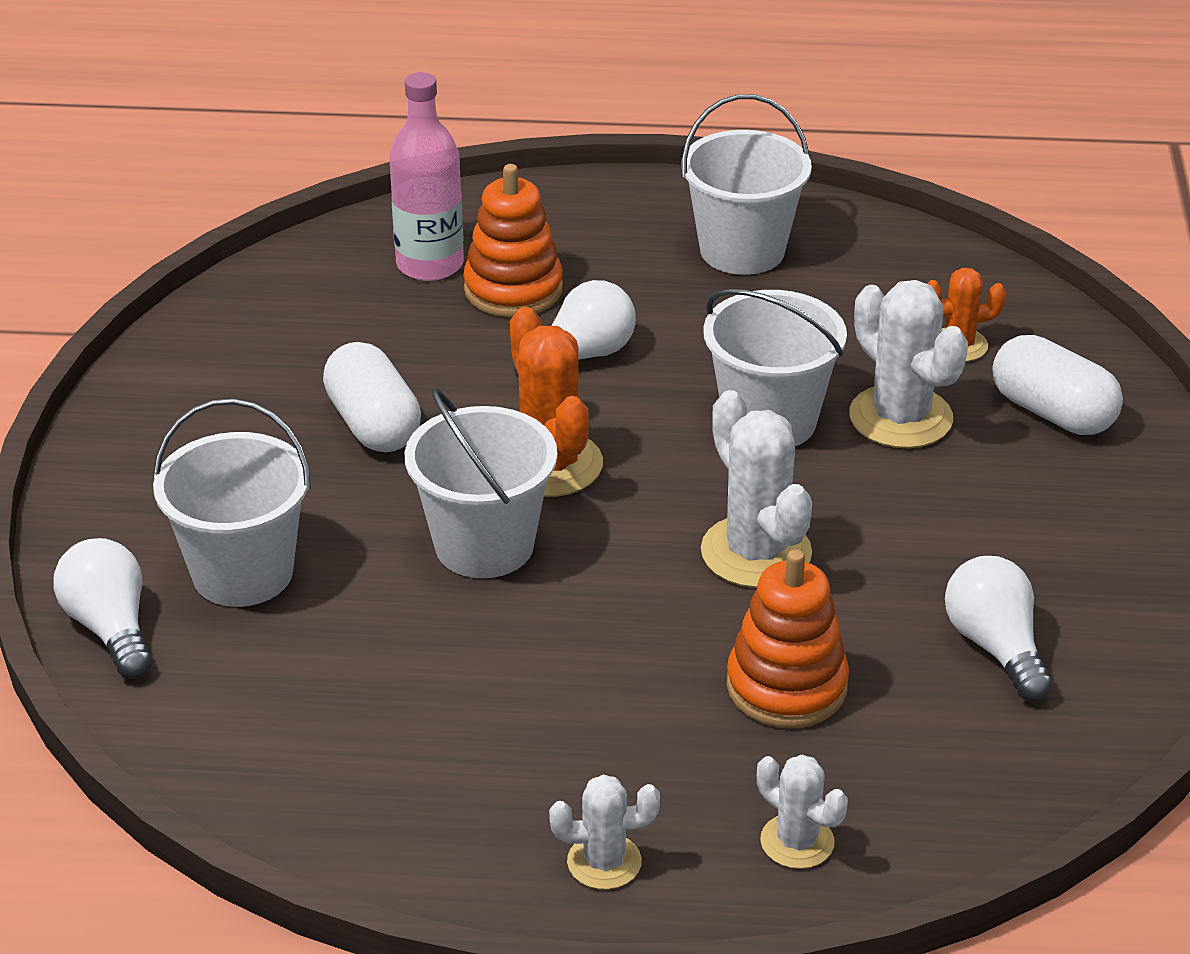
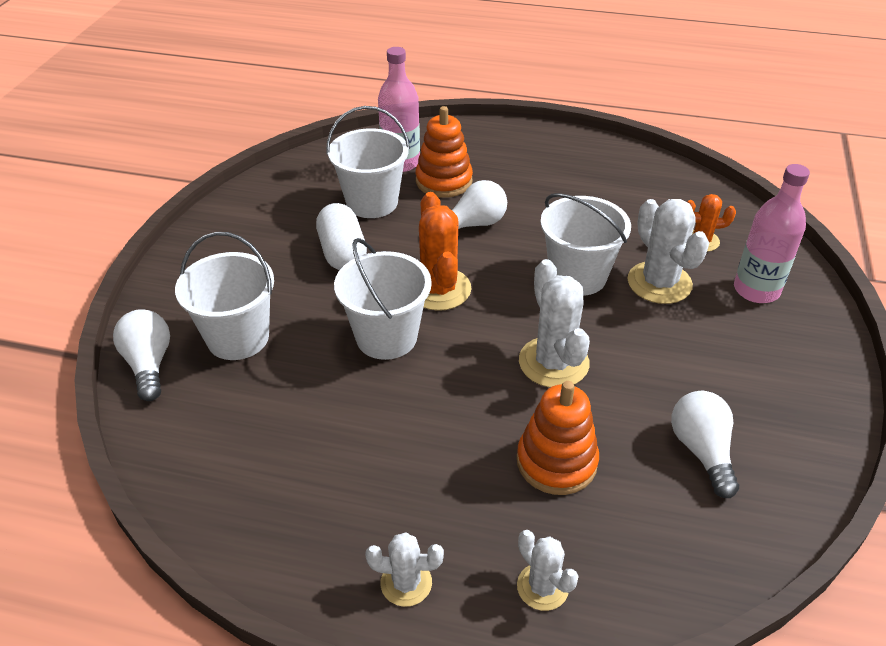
camera: 10 degrees right, 5 degrees up
(742, 250) = (580, 171): white bucket -> white bucket (372, 202)
(1052, 412) = (756, 290): white capsule -> pink bottle

